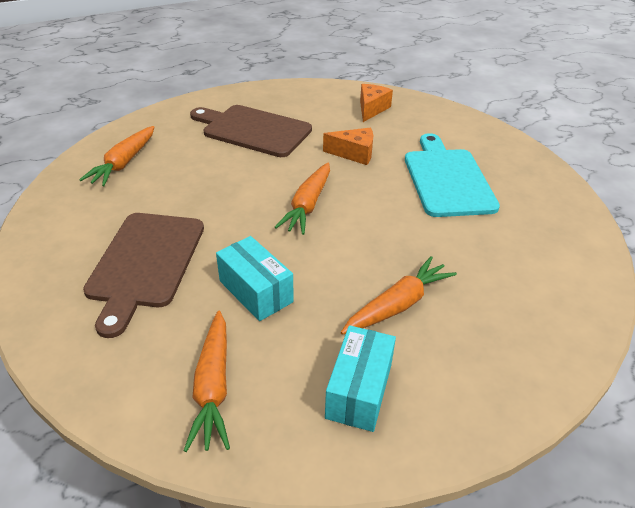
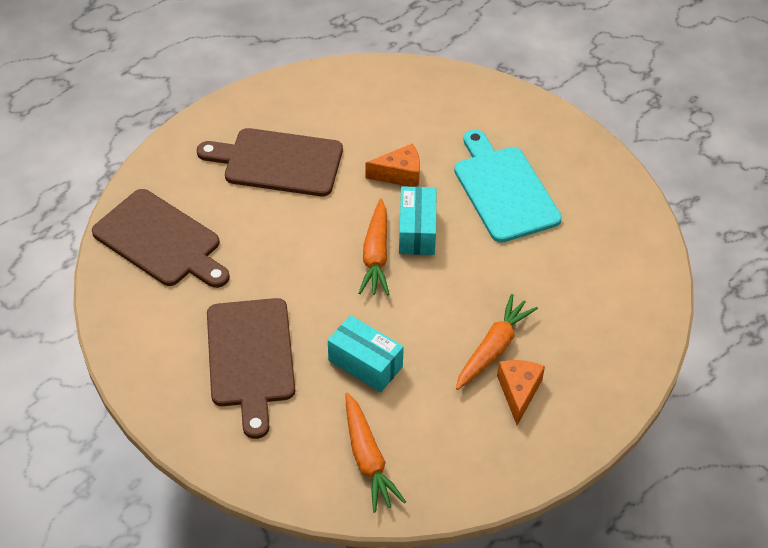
camera: 15 degrees left, 10 degrees up
(124, 163) = (160, 241): orange carrot -> brown cutting board
(359, 390) = (484, 434): turquoise box -> turquoise box (417, 231)
(371, 109) = (397, 100): orange cheese -> orange cheese (518, 392)

